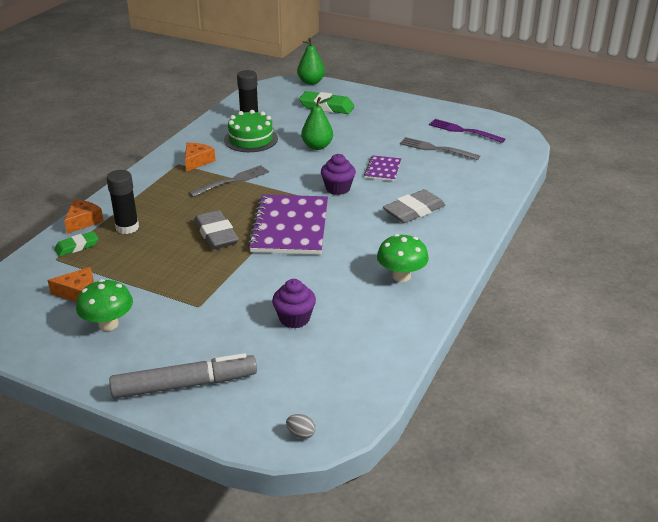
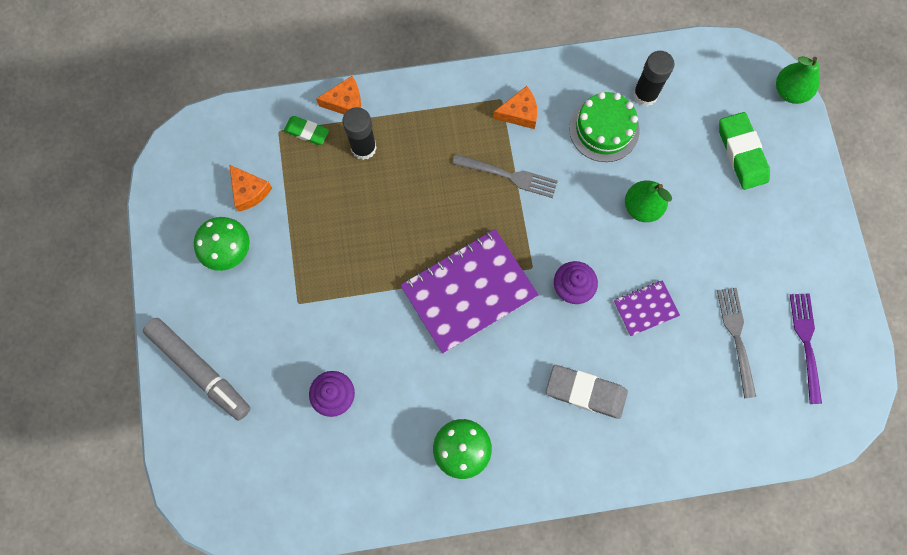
camera: 55 degrees right, 40 degrees up
(216, 234) = (409, 234): grey eraser -> none
(301, 434) = (204, 500): grey egg -> none

